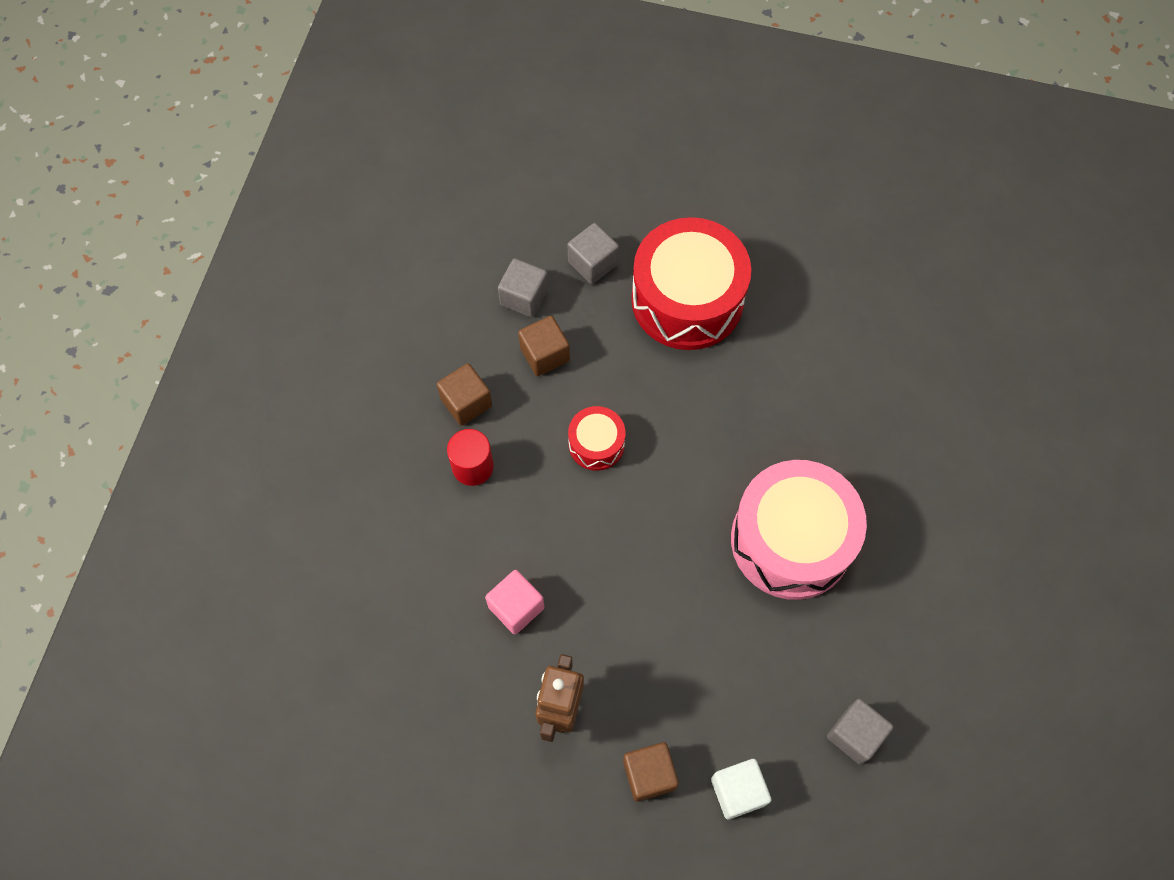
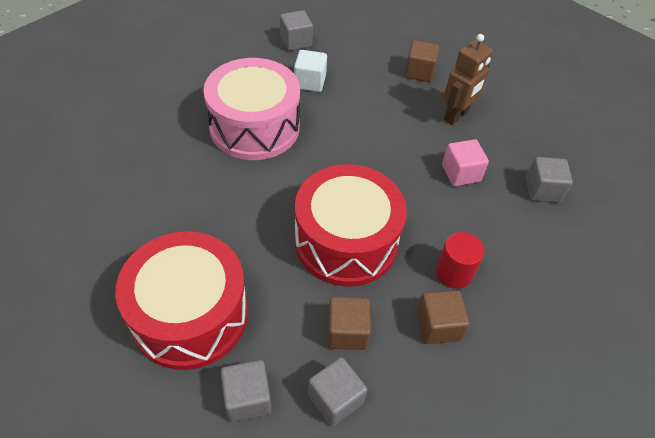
camera: 155 degrees left, 15 degrees down
(411, 636) = (542, 190): none -> grey cube
(596, 444) = (346, 241): red drum -> red drum, size x2.10
(738, 791) = (375, 48): white cube -> white cube (310, 82)

